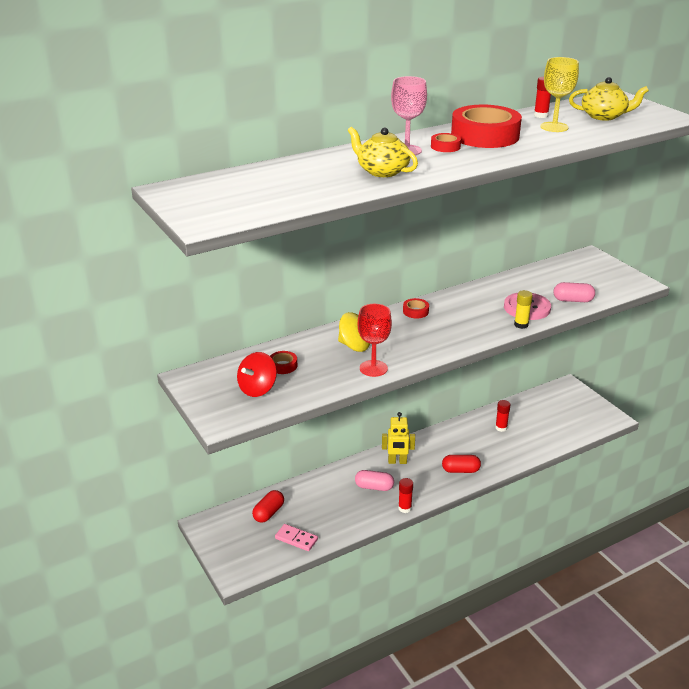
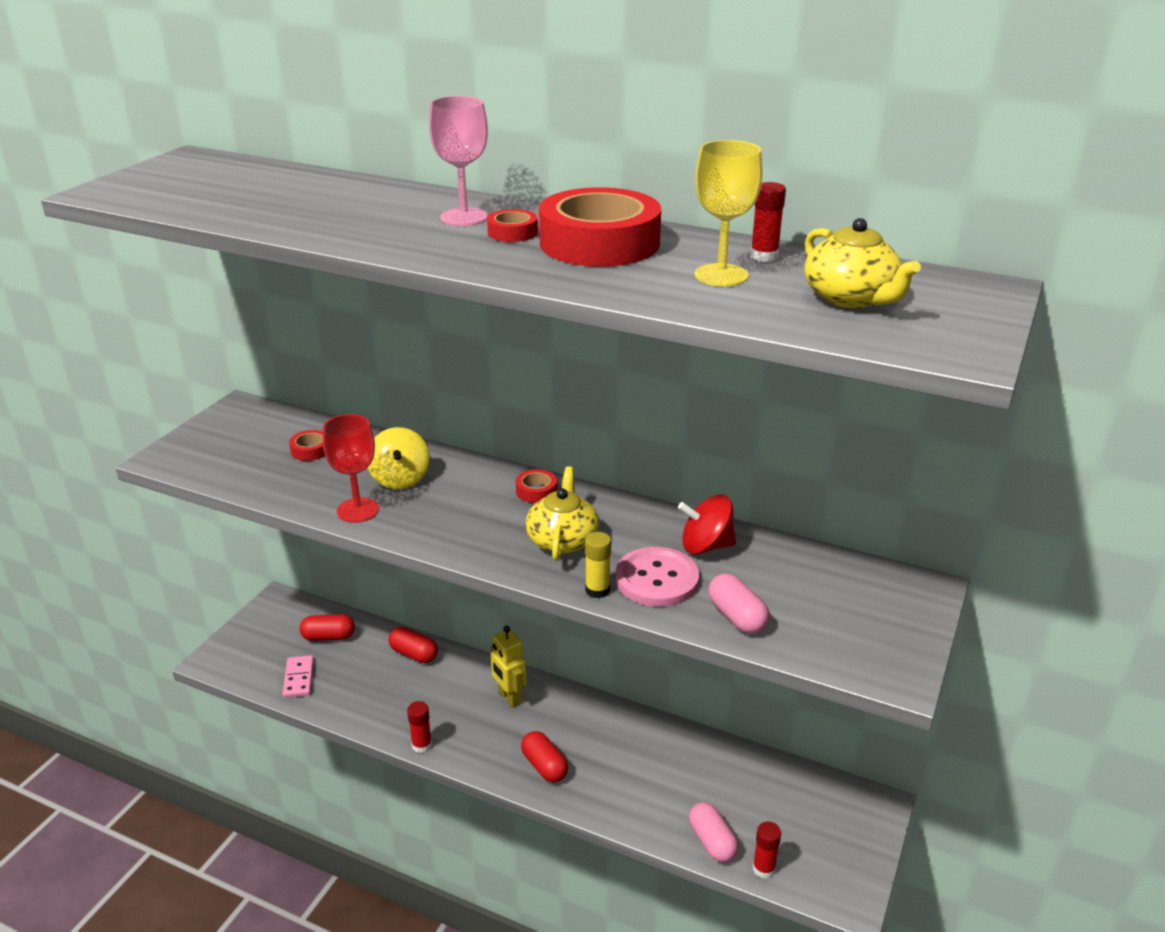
camera: 55 degrees right, 0 degrees up
(257, 389) = (247, 453): red spinning top -> red spinning top (706, 546)
(323, 483) = (414, 654): none -> red capsule
(374, 487) = (441, 699): pink capsule -> pink capsule (712, 841)
(382, 171) = (364, 222): yellow teapot -> yellow teapot (563, 540)
(501, 428) = (682, 769): red glue stick -> red glue stick (763, 868)

